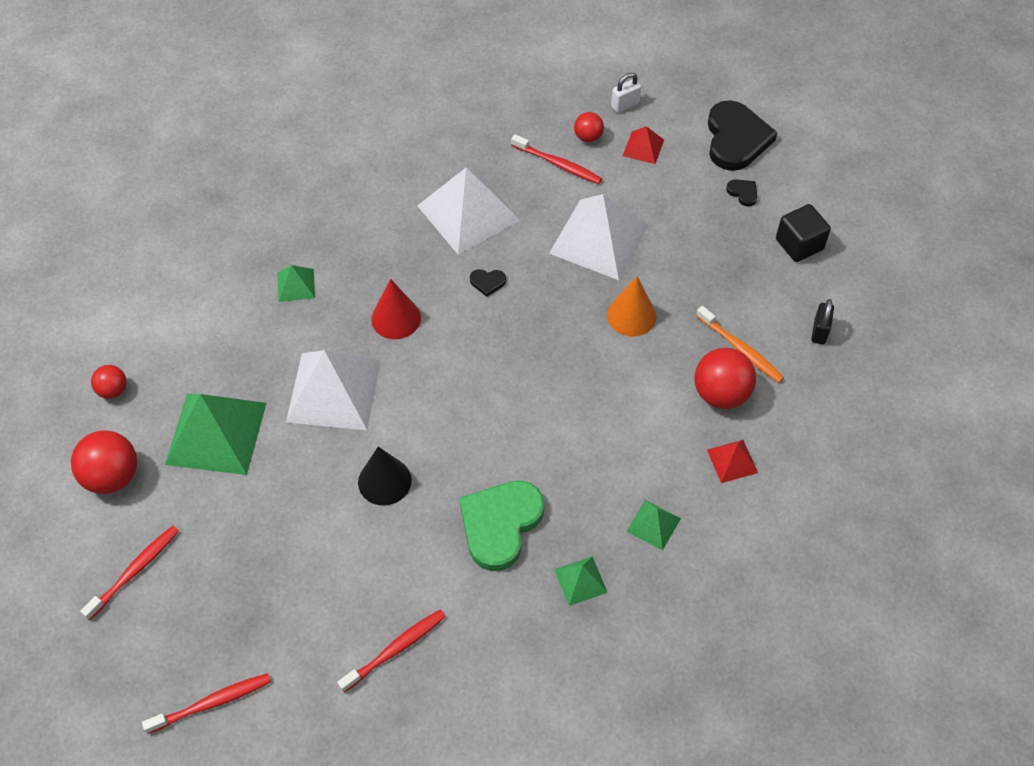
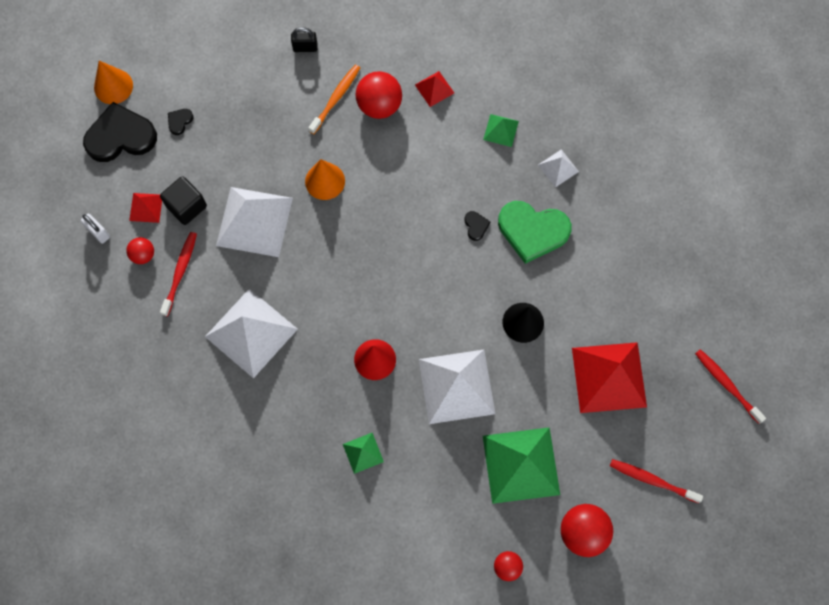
camera: 105 degrees left, 15 degrees up
(279, 559) = (609, 377): none -> red pyramid
(395, 650) = (648, 275): red toothbrush -> none
(487, 282) = (320, 297): black heart -> black heart (476, 226)
(580, 581) = (558, 168): green pyramid -> white pyramid
(799, 244) = (224, 72): black cube -> black cube (186, 206)
(801, 142) = (113, 86): none -> orange cone

